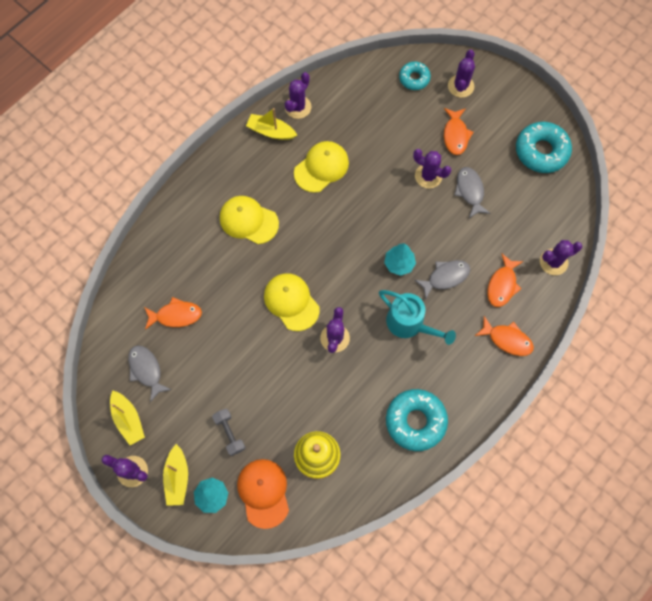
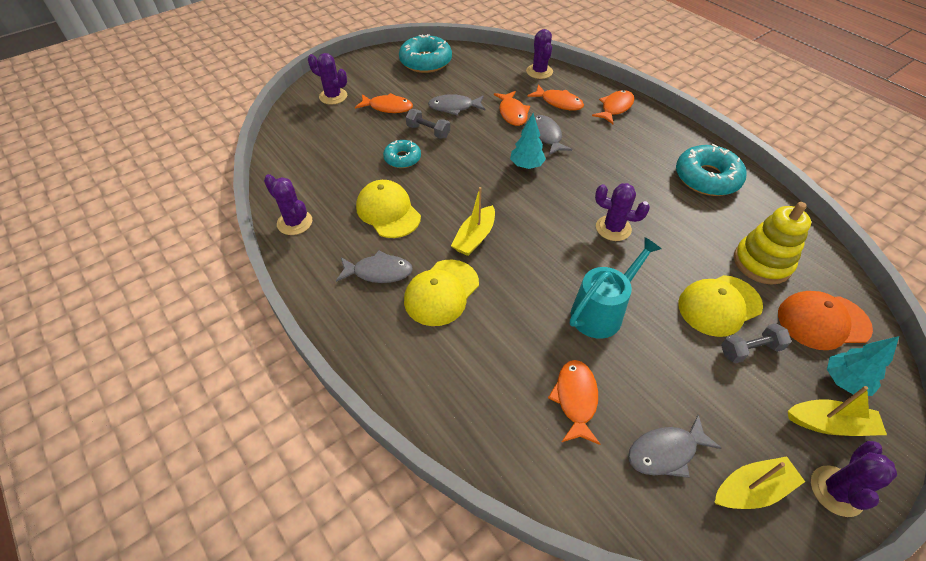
camera: 80 degrees left, 20 degrees down
(260, 176) = (379, 272): none -> grey fish
(271, 131) = (318, 253): yellow boat -> yellow boat (475, 237)
(291, 302) = (564, 262): yellow cap -> yellow cap (719, 305)
(409, 324) = (597, 167): turquoise watering can -> turquoise watering can (602, 311)
(414, 78) = (307, 125): turquoise donut -> turquoise donut (402, 158)
(428, 176) = (428, 131): purple cactus -> grey dumbbell
(473, 244) = (512, 113): none -> orange fish

